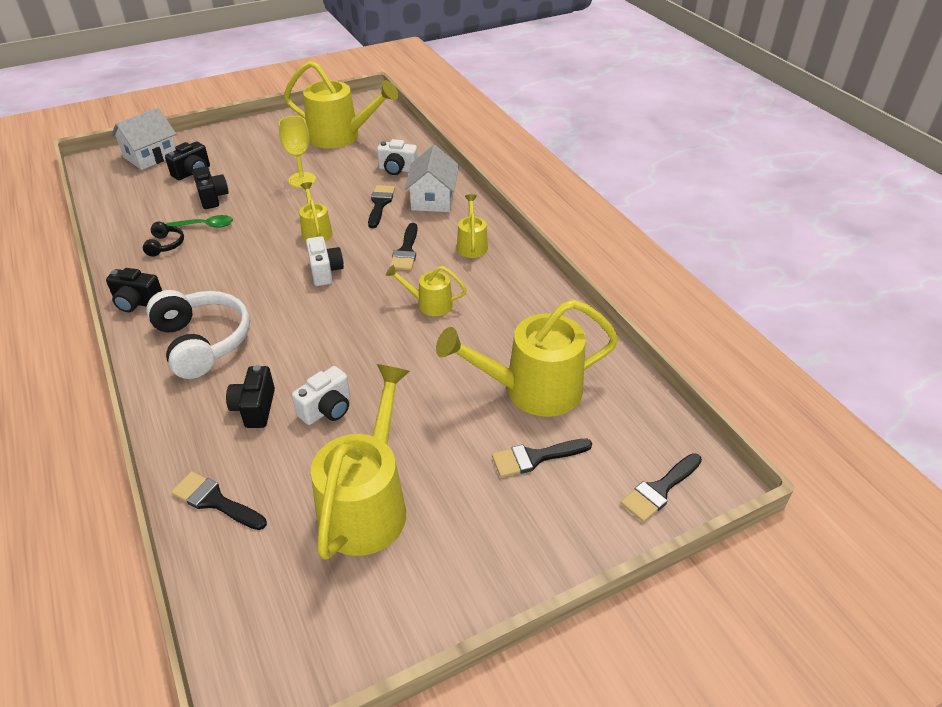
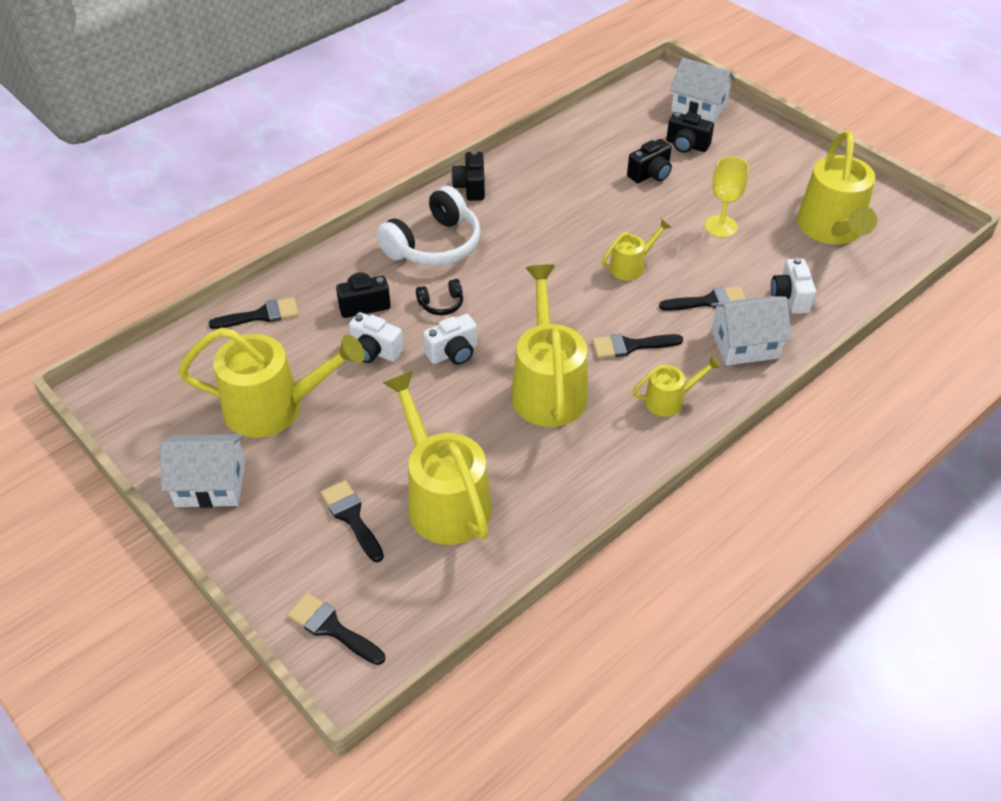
camera: 75 degrees right, 5 degrees up
(165, 245) = (558, 172): black headphones -> black headphones (441, 304)
(205, 226) = (601, 186): green spoon -> none
(215, 501) = (261, 315): black brush -> black brush turned 60 degrees clockwise
(325, 271) = (566, 293): white camera -> white camera (453, 353)
(429, 304) = (547, 387): yellow watering can -> yellow watering can, size x1.99
(456, 577) = (210, 484): none -> white house

